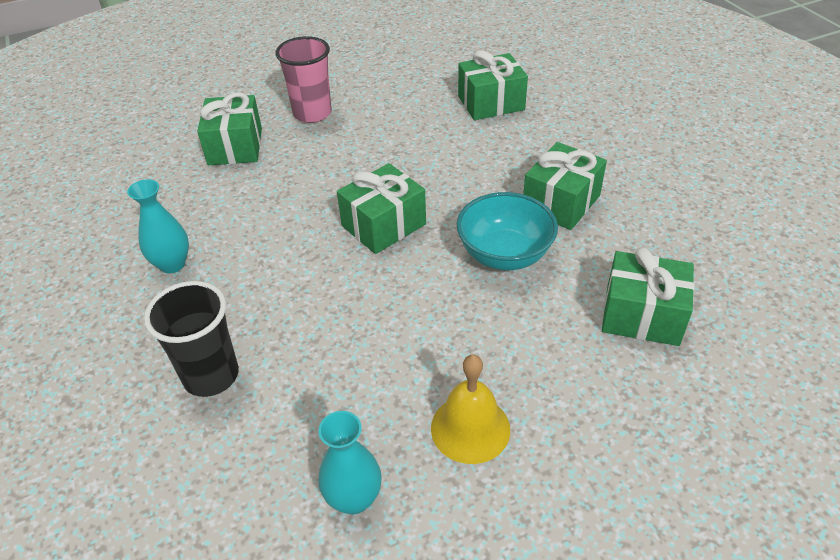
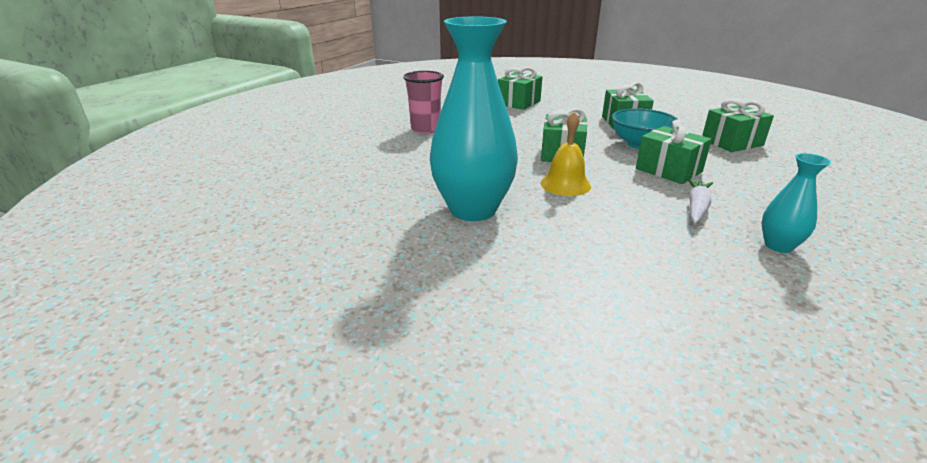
camera: 40 degrees left, 15 degrees down
(172, 264) = (473, 209): turquoise vase -> turquoise vase, size x2.12
(211, 376) = (606, 240): black cup -> none
(235, 146) = (403, 153): green gift -> green gift (668, 170)
(376, 391) = (696, 207): none -> white carrot
(470, 428) = (760, 200): yellow bell -> yellow bell (565, 184)

